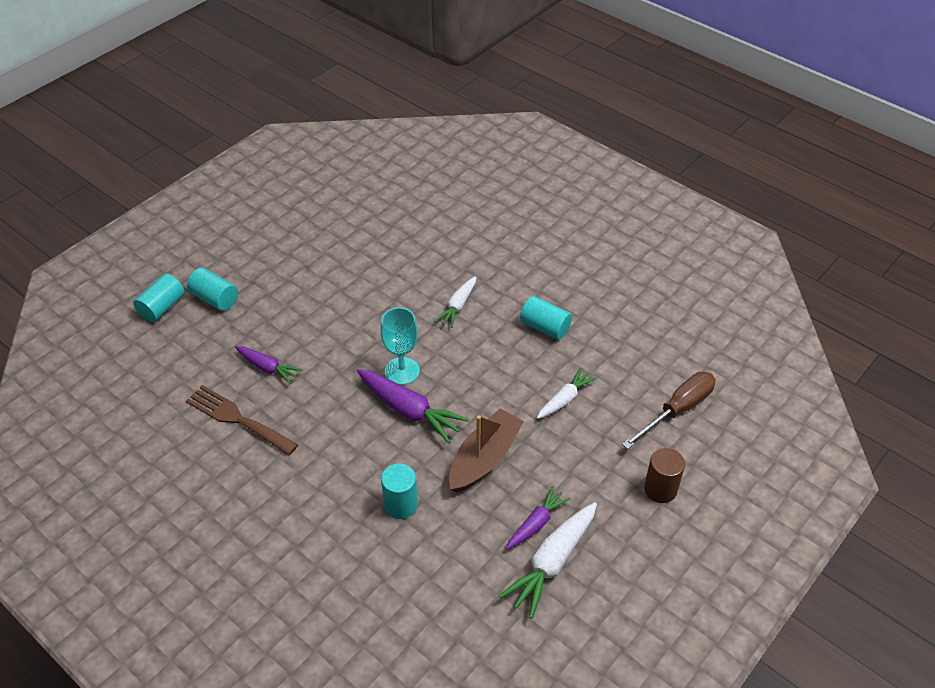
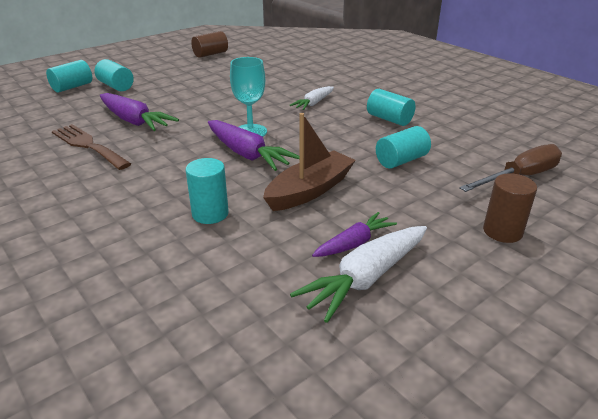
camera: 10 degrees right, 15 degrees down
(267, 368) = (134, 121): purple carrot -> purple carrot, size x1.62
(304, 207) = (210, 54): none -> brown cylinder
(565, 399) = (401, 160): white carrot -> turquoise cylinder

